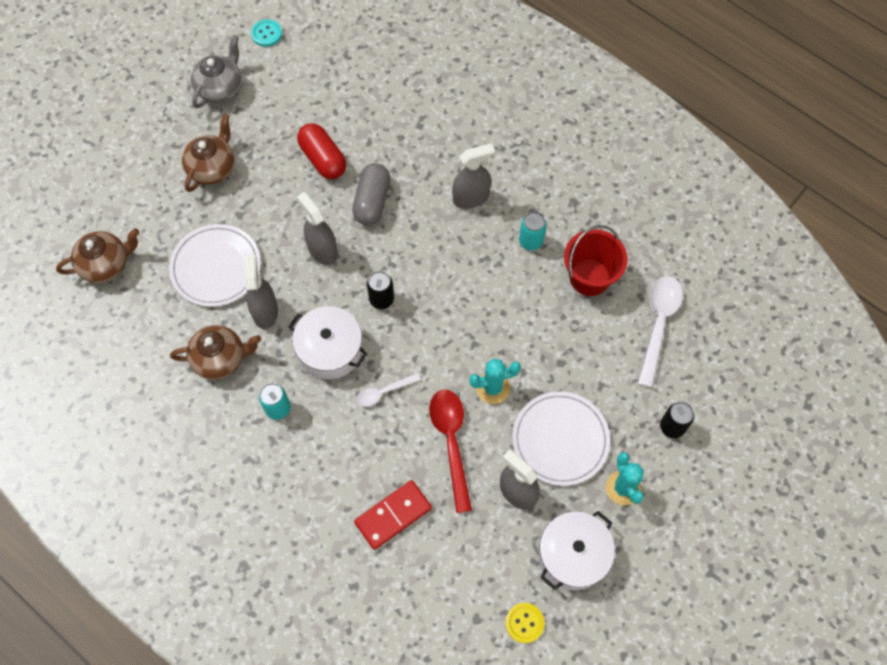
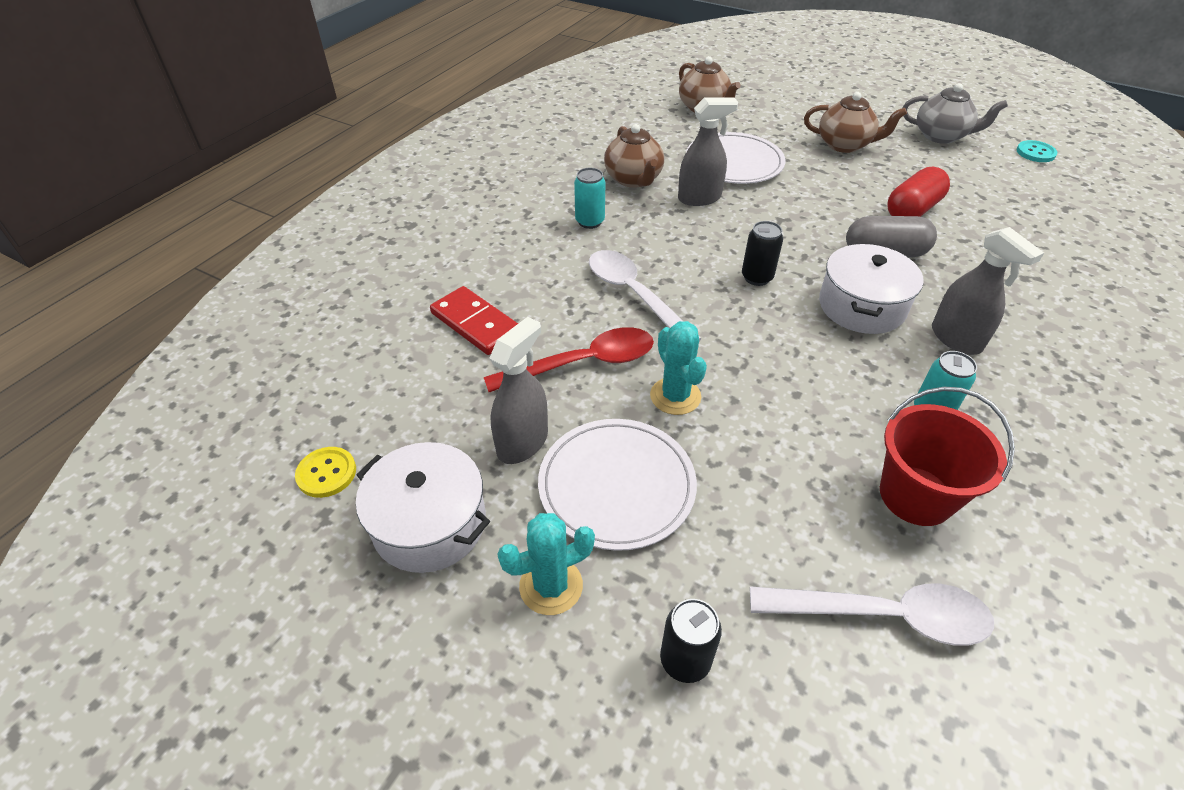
camera: 80 degrees right, 20 degrees down
(322, 250) = (795, 225): grey spray bottle -> none
(330, 350) = (673, 247): white pot -> white pot (861, 306)
(383, 392) = (634, 295): white spoon -> white spoon, size x1.80

